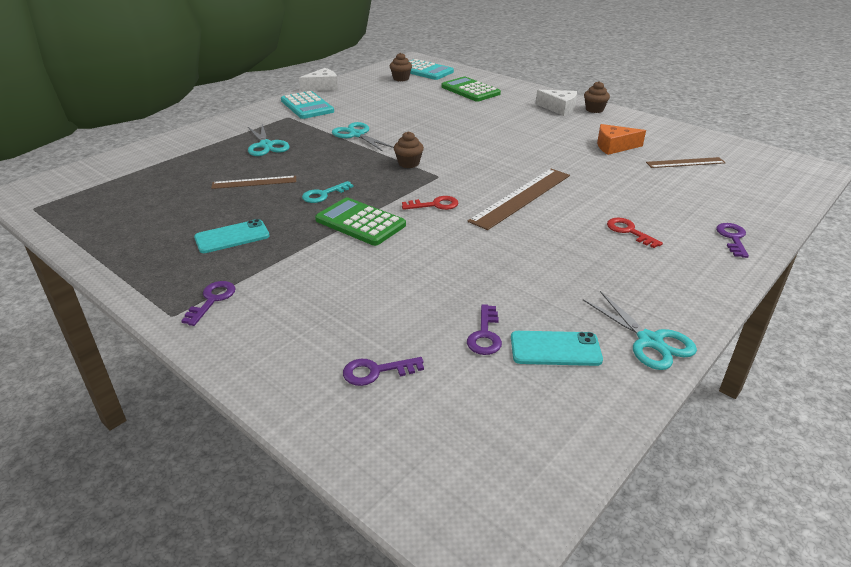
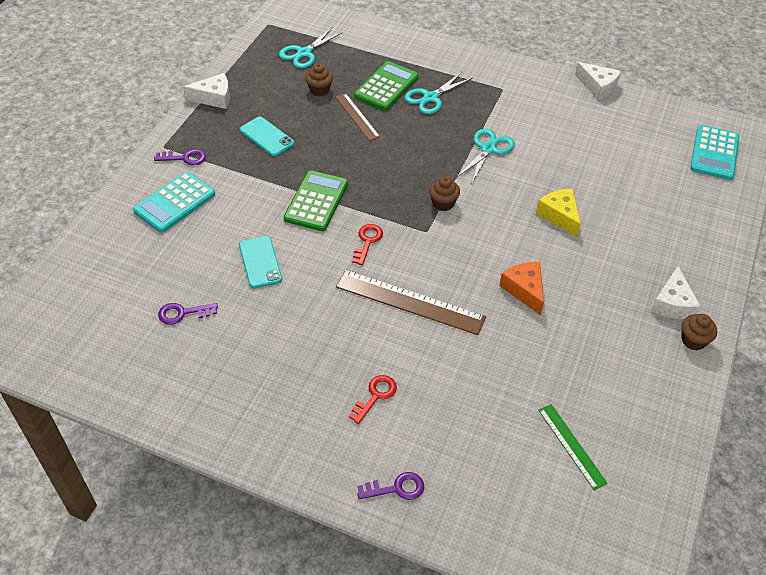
camera: 70 degrees right, 15 degrees up
(121, 263) = (214, 98): none -> white cheese
(307, 106) = (538, 93): turquoise calculator -> turquoise calculator (175, 203)
(323, 194) = (354, 165): turquoise key -> none
(376, 371) = (129, 263): purple key -> none
(401, 78) = (670, 139): brown cupcake -> brown cupcake (319, 90)
(435, 205) = (367, 241): red key -> red key turned 135 degrees counterclockwise
(453, 124) = (559, 215): none -> yellow cheese
(470, 90) = (676, 208): green calculator -> green calculator (386, 87)
(555, 349) = (176, 358): turquoise phone -> turquoise phone (260, 262)
(614, 146) = (581, 370): orange cheese -> orange cheese (524, 290)
(650, 341) = (200, 419): turquoise scissors -> turquoise scissors (304, 53)
(685, 163) = (571, 446): brown ruler -> green ruler

